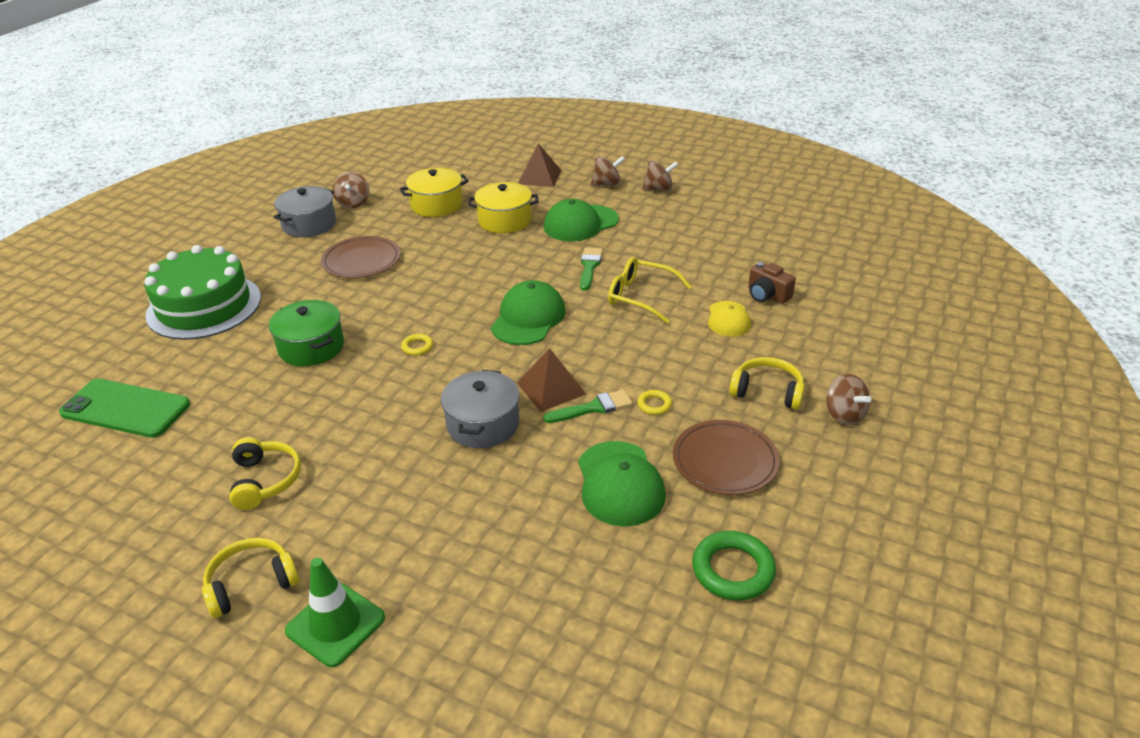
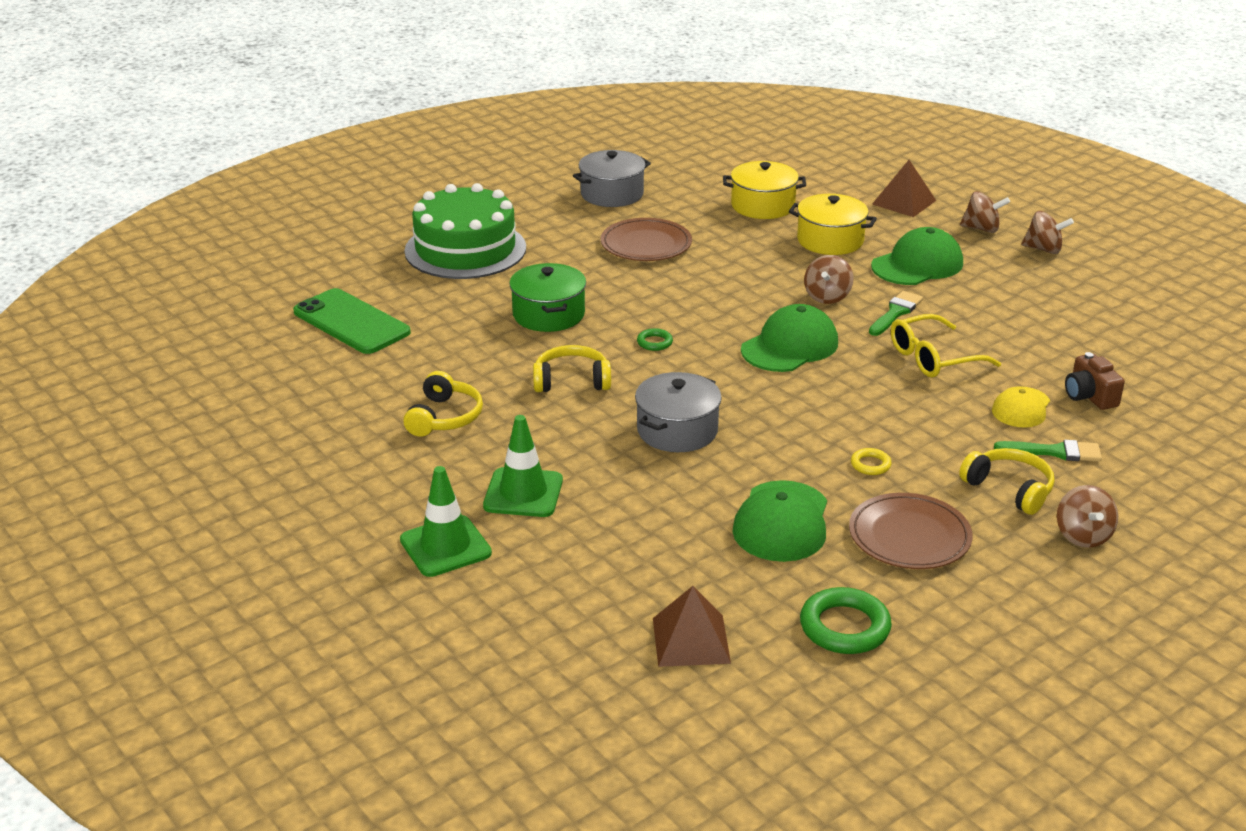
camera: 25 degrees right, 5 degrees down
(251, 583) = (391, 494): yellow headphones -> yellow headphones (571, 381)
(353, 203) = (671, 183): brown spinning top -> brown spinning top (827, 297)
(381, 536) = (523, 493): none -> green traffic cone
(417, 347) = (654, 342): yellow ring -> green ring
(551, 388) = (769, 418): brown pyramid -> brown pyramid (691, 640)
(580, 223) = (917, 265): green cap -> green cap turned 150 degrees clockwise
(593, 408) = (802, 449): green brush -> green brush (1054, 452)
(640, 297) = (933, 358): yellow glasses -> yellow glasses turned 75 degrees counterclockwise

